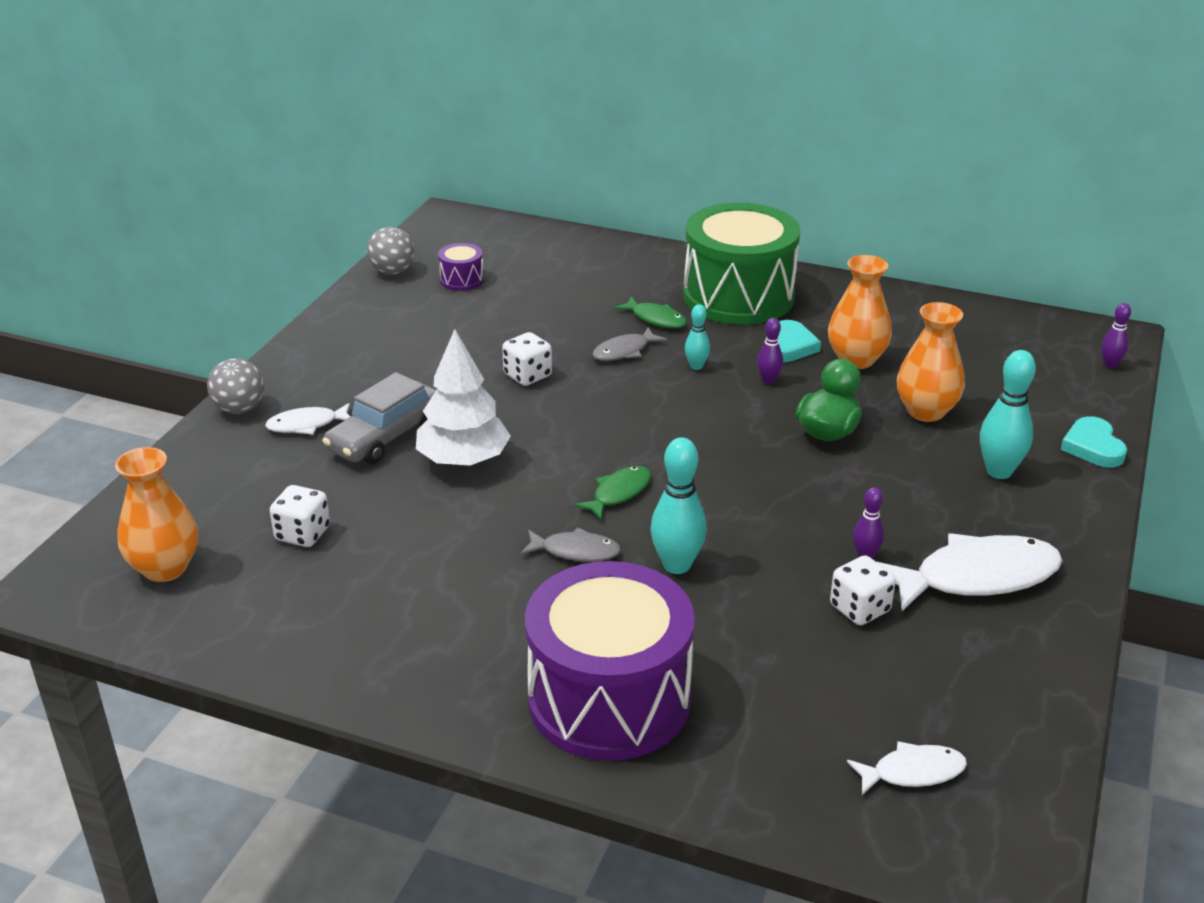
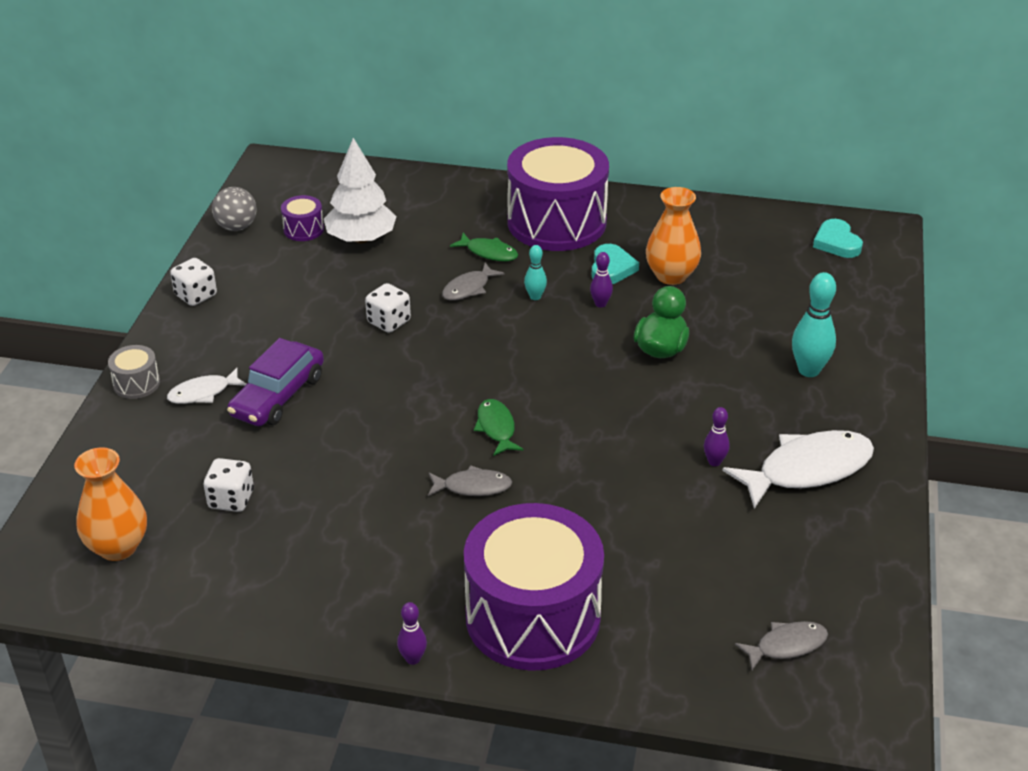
camera: 10 degrees left, 5 degrees up
(239, 409) = (136, 383): grey ball -> grey drum
(386, 436) = (278, 396): grey car -> purple car
(463, 460) = (353, 412): white tree -> white tree (361, 238)
(618, 493) = (496, 428): green fish -> green fish turned 45 degrees counterclockwise
(677, 565) = (561, 489): turquoise bowling pin -> none
(738, 296) = (556, 222): green drum -> purple drum
(859, 609) = (719, 510): white dice -> white dice (196, 295)
(913, 772) = (787, 646): white fish -> grey fish
(926, 411) = (739, 320): orange vase -> none
(1093, 447) = (881, 338): turquoise heart -> turquoise heart (836, 242)
(1110, 365) = (883, 258): purple bowling pin -> purple bowling pin (413, 659)

